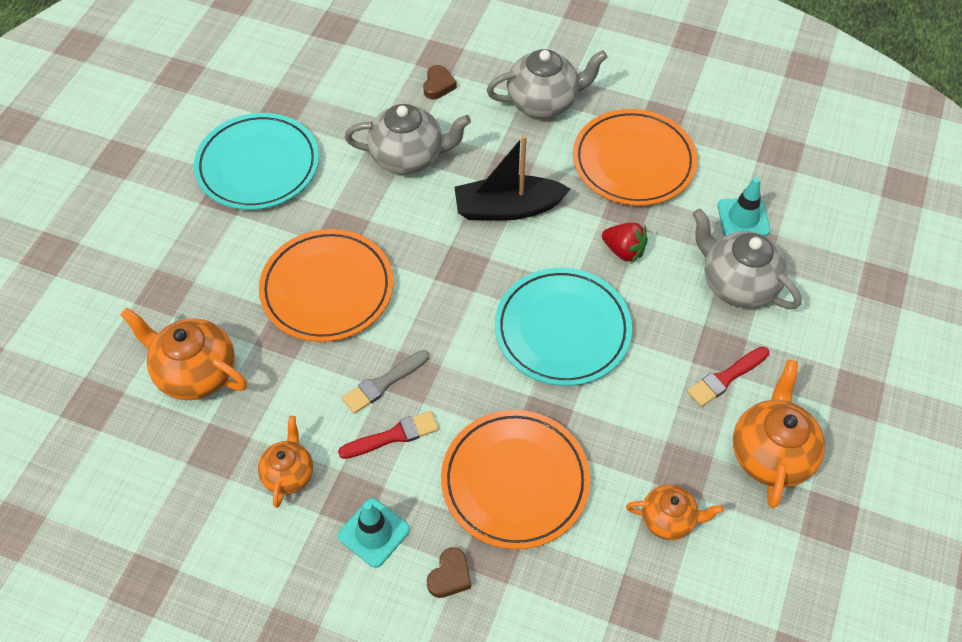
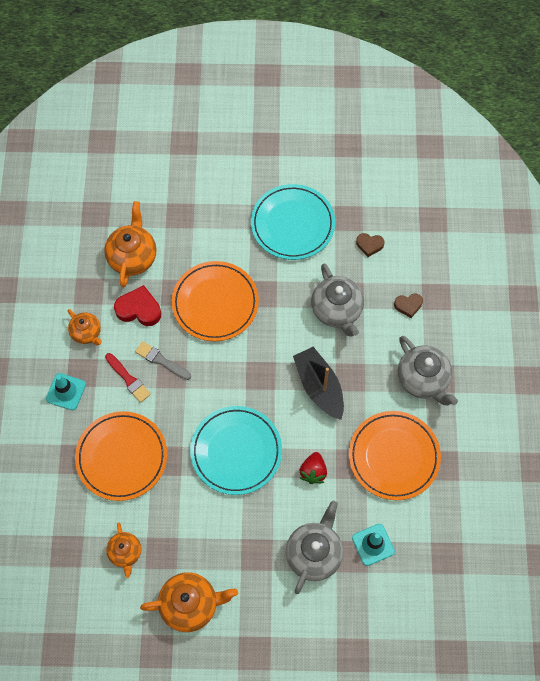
camera: 70 degrees right, 10 degrees up
(286, 389) = (139, 309): none -> red heart
(288, 473) = (87, 333): orange teapot -> orange teapot turned 60 degrees clockwise
(450, 576) = (53, 441): brown heart -> brown heart (369, 245)
(725, 378) = (236, 563): red brush -> none

